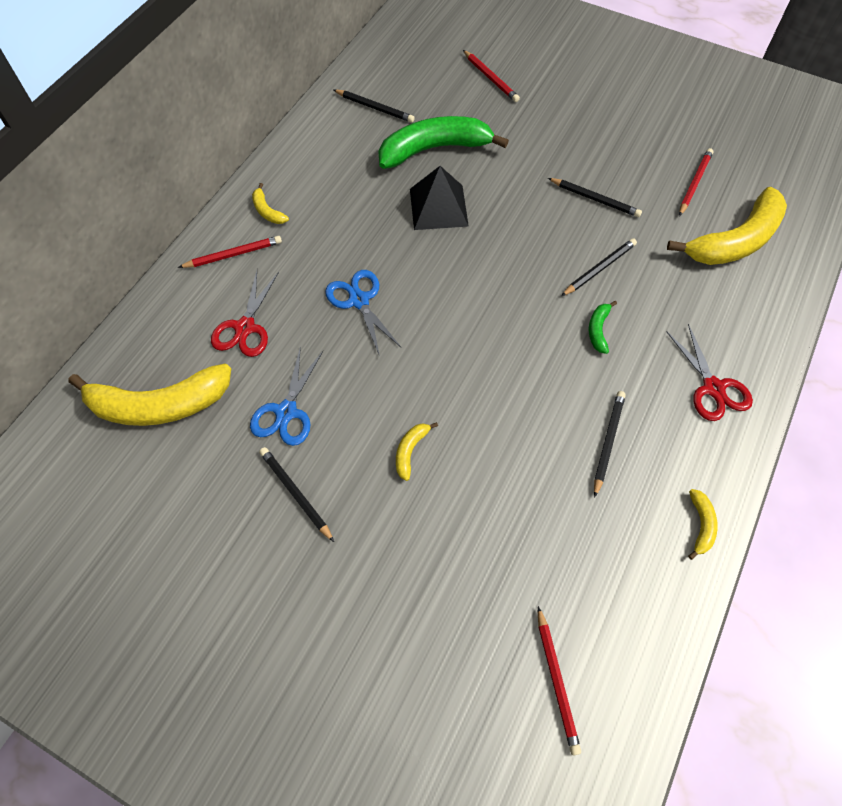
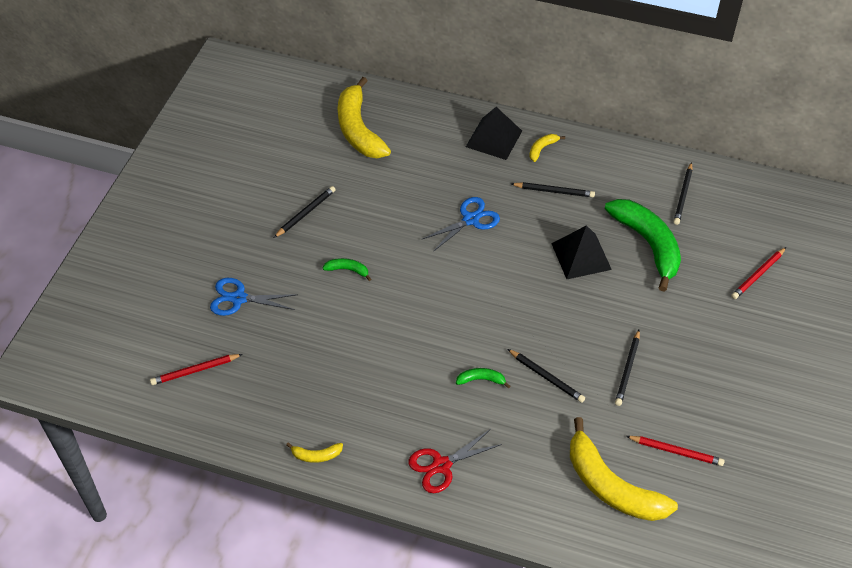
camera: 80 degrees right, 10 degrees down
(233, 254) = (494, 138): red pencil -> black pyramid
(245, 327) = (430, 159): red scissors -> none
(286, 412) = (366, 196): blue scissors -> blue scissors (239, 298)
(410, 451) = (347, 270): yellow banana -> green banana
(608, 442) = (377, 391): black pencil -> black pencil (554, 191)

